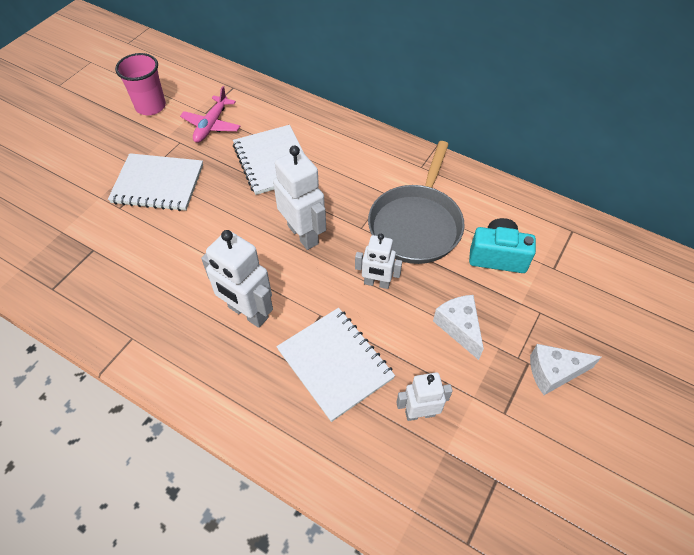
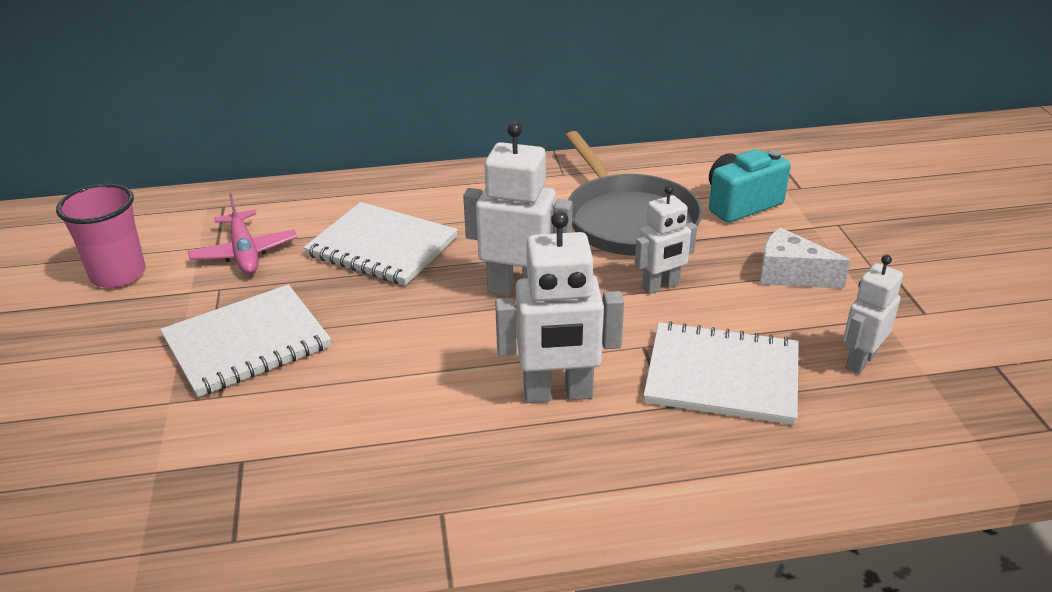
camera: 40 degrees left, 20 degrees down
(554, 372) = (914, 259): white cheese -> none

